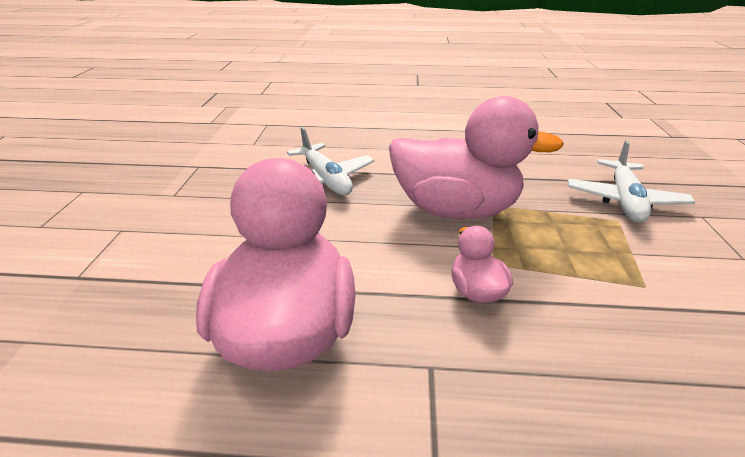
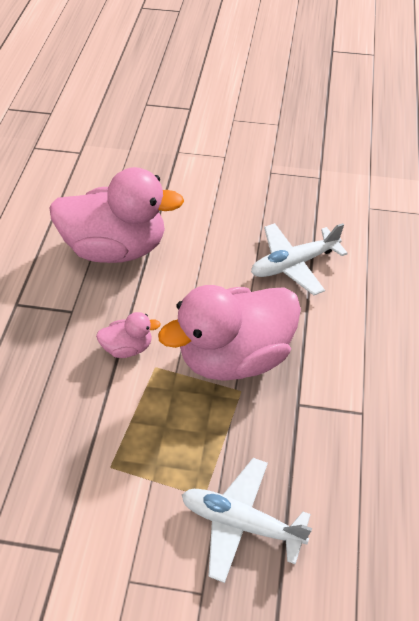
camera: 95 degrees right, 15 degrees up
(454, 209) = (235, 356): pink duck -> pink duck turned 45 degrees clockwise

